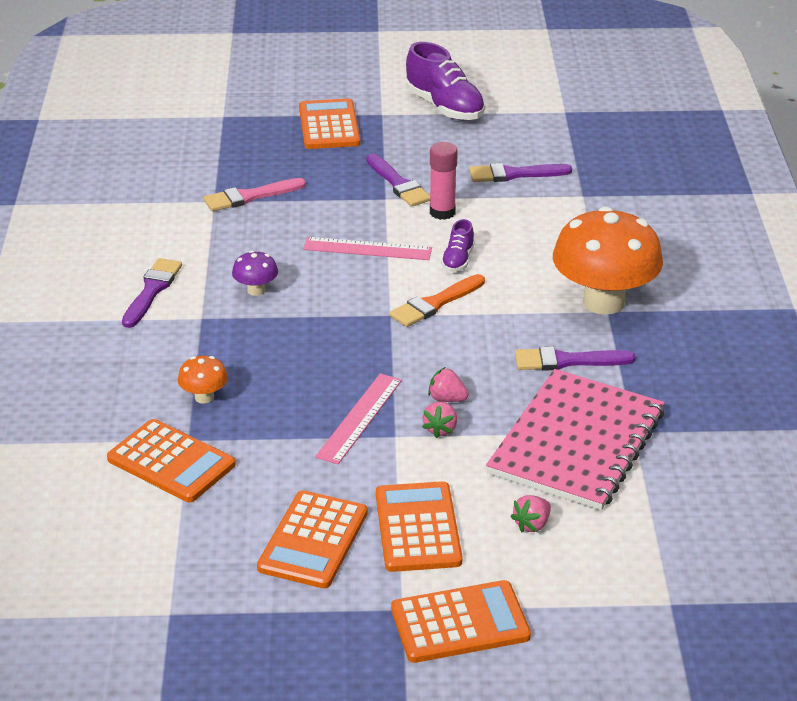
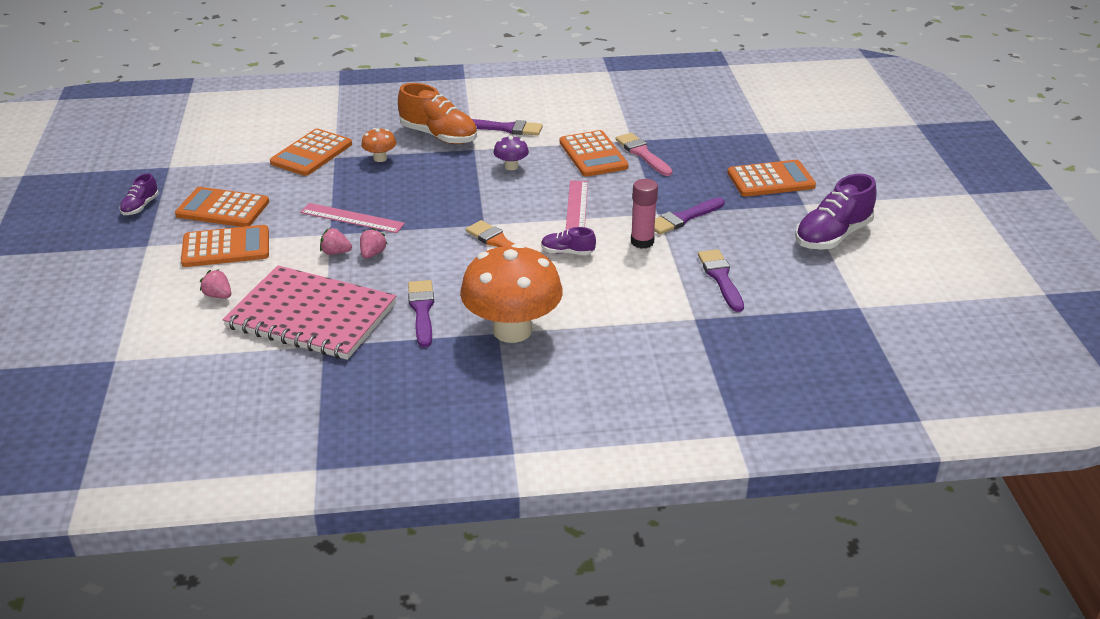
camera: 85 degrees right, 0 degrees up
(154, 346) = (439, 136): none -> orange shoe
(290, 630) = (140, 206): none -> purple shoe
(460, 623) = (126, 268): orange calculator -> orange calculator (593, 155)

